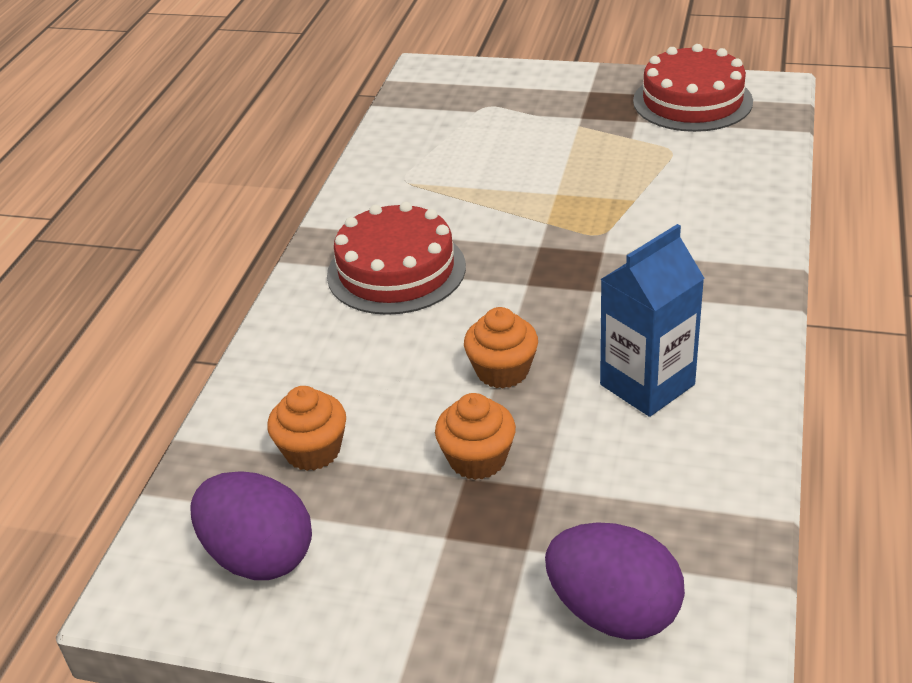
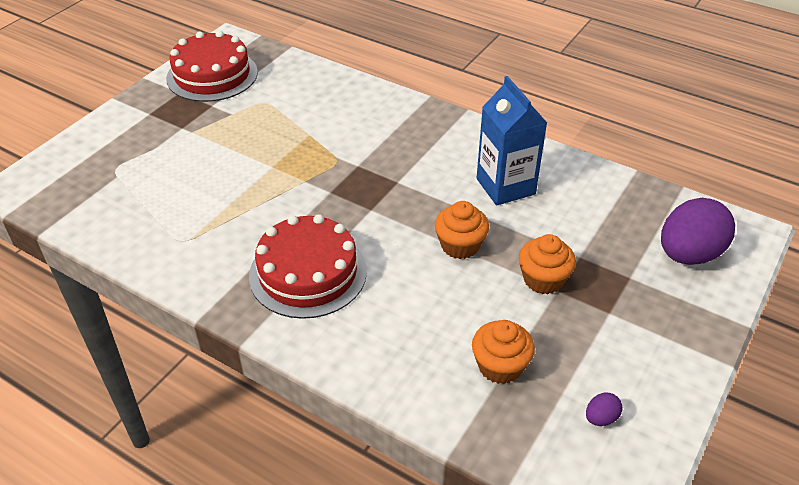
camera: 75 degrees left, 5 degrees up
(259, 556) = (601, 418): purple egg -> purple egg, size x0.41

